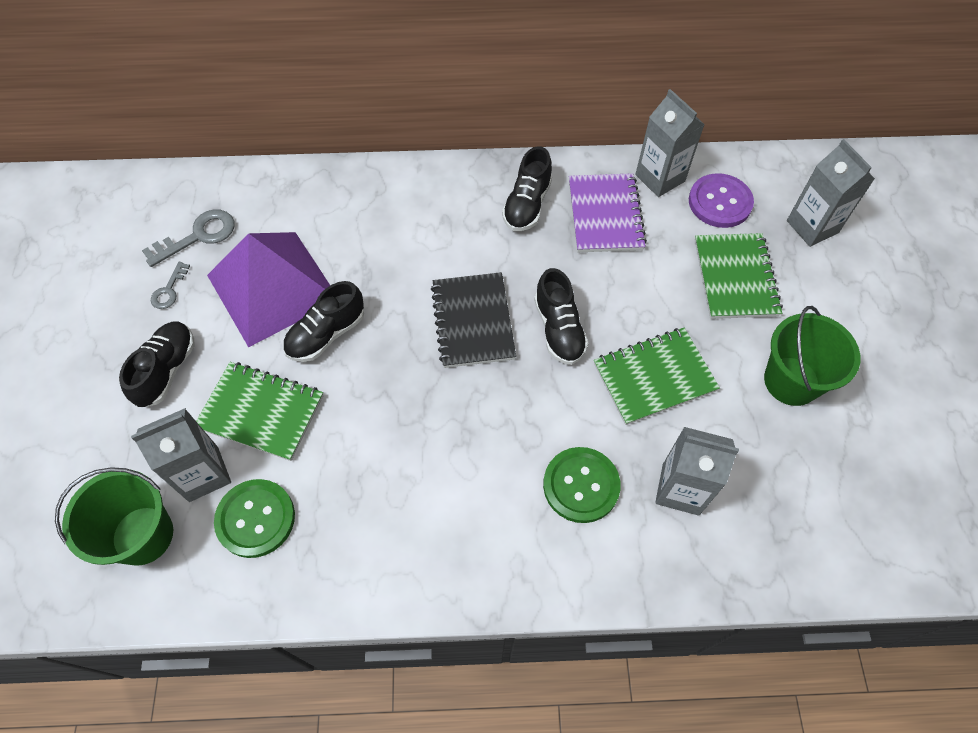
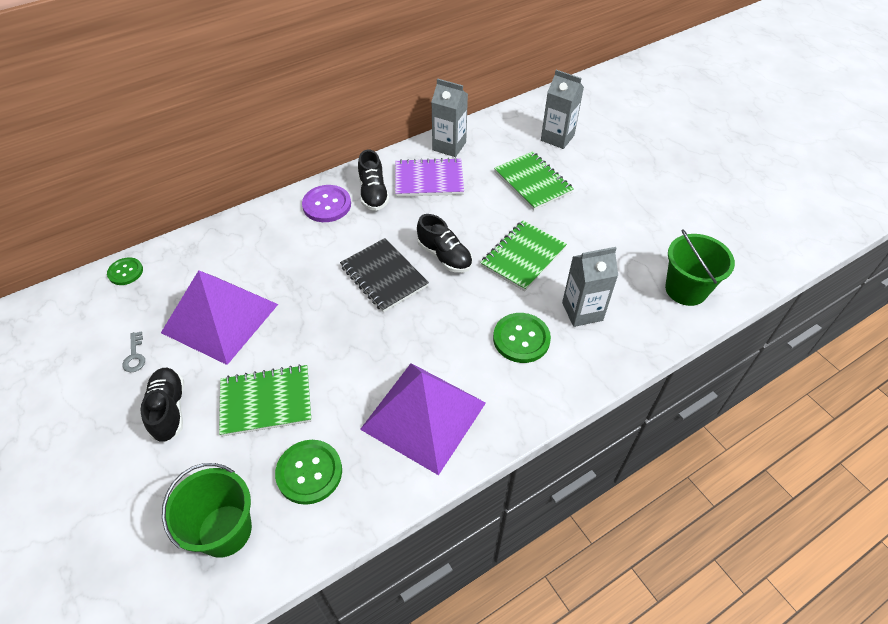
camera: 30 degrees left, 10 degrees down
(198, 236) = (135, 310): grey key -> none
(203, 474) = (247, 464): grey carton -> none
(213, 185) = (125, 272): none -> green button
(326, 334) = (283, 330): black shoe -> none
(410, 520) = (423, 416): none -> purple pyramid
(605, 215) = (429, 180): purple notebook -> purple notebook turned 60 degrees counterclockwise
(720, 202) = (495, 145): purple button -> purple button (327, 205)
(791, 381) = (603, 223): green bucket -> green bucket (686, 289)

